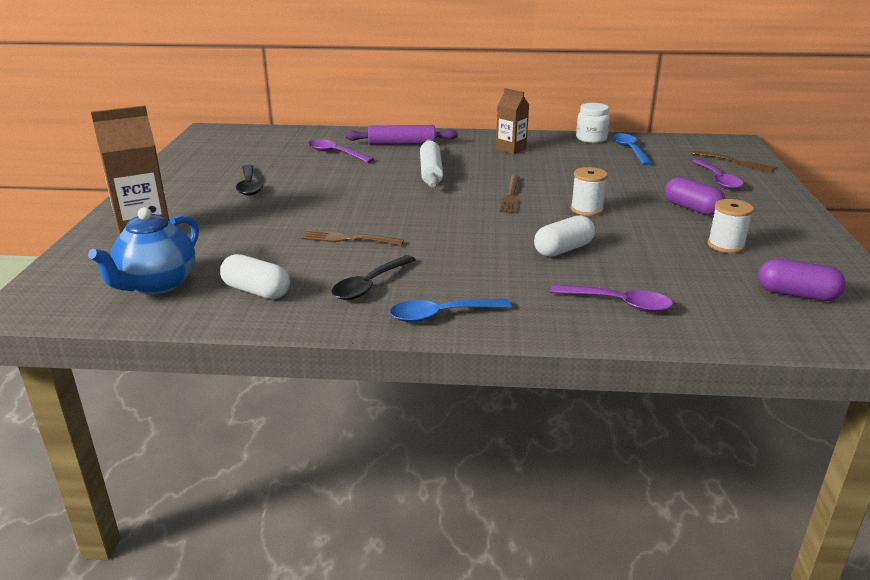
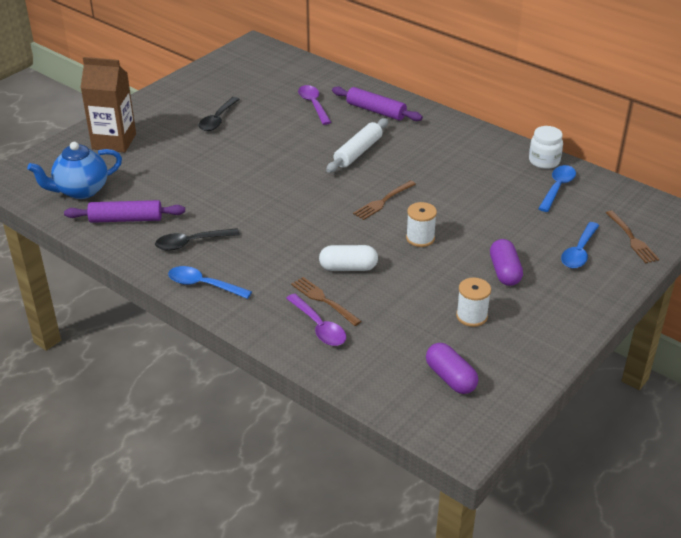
camera: 35 degrees right, 10 degrees up
(256, 291) = (126, 219): white capsule -> purple rolling pin
(349, 239) = (223, 198): brown fork -> brown fork (324, 300)
(511, 149) = (455, 149): brown carton -> none
(718, 180) = (579, 252): purple spoon -> blue spoon

